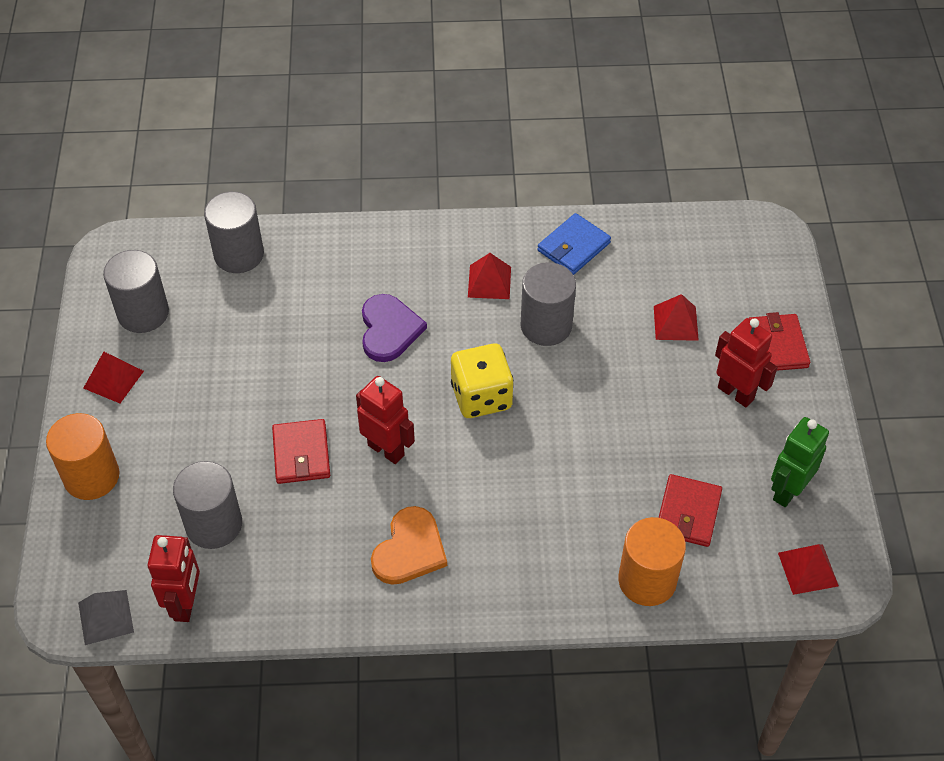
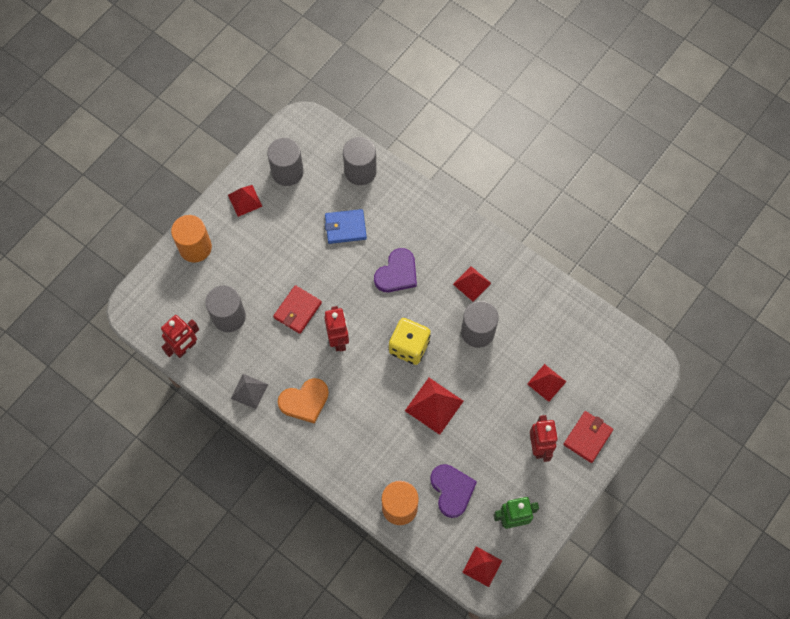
camera: 40 degrees right, 15 degrees up
(105, 617) = (147, 326): grey pyramid -> grey pyramid (249, 391)
(574, 247) = (535, 296): blue wallet -> blue wallet (345, 227)
(574, 438) = (434, 405): none -> red pyramid
(688, 513) = (452, 490): red wallet -> purple heart

